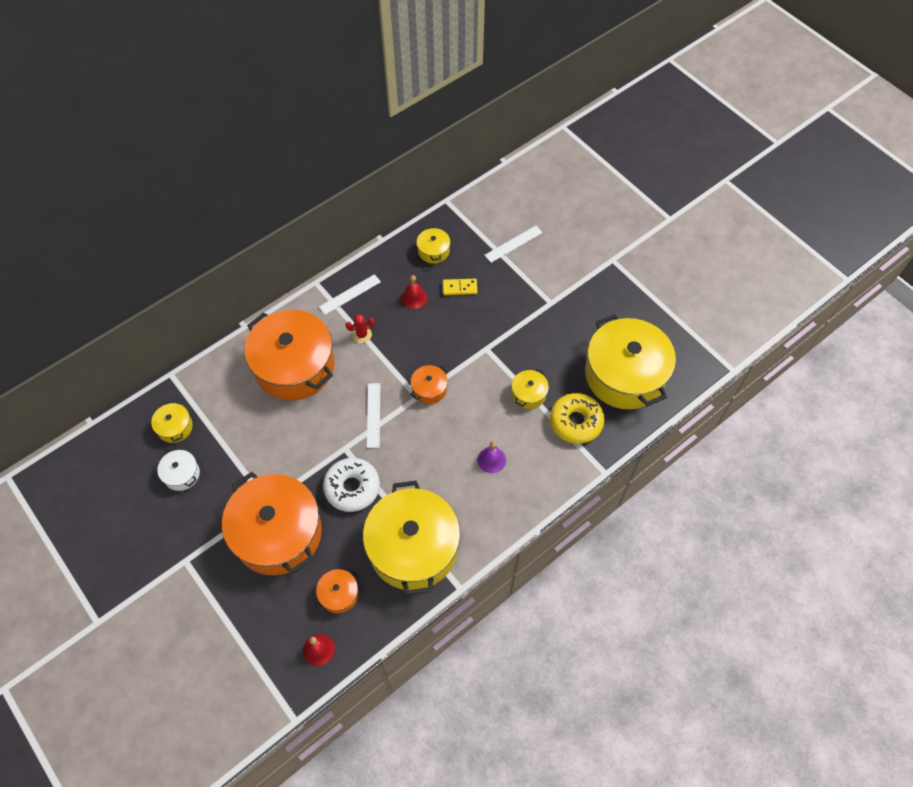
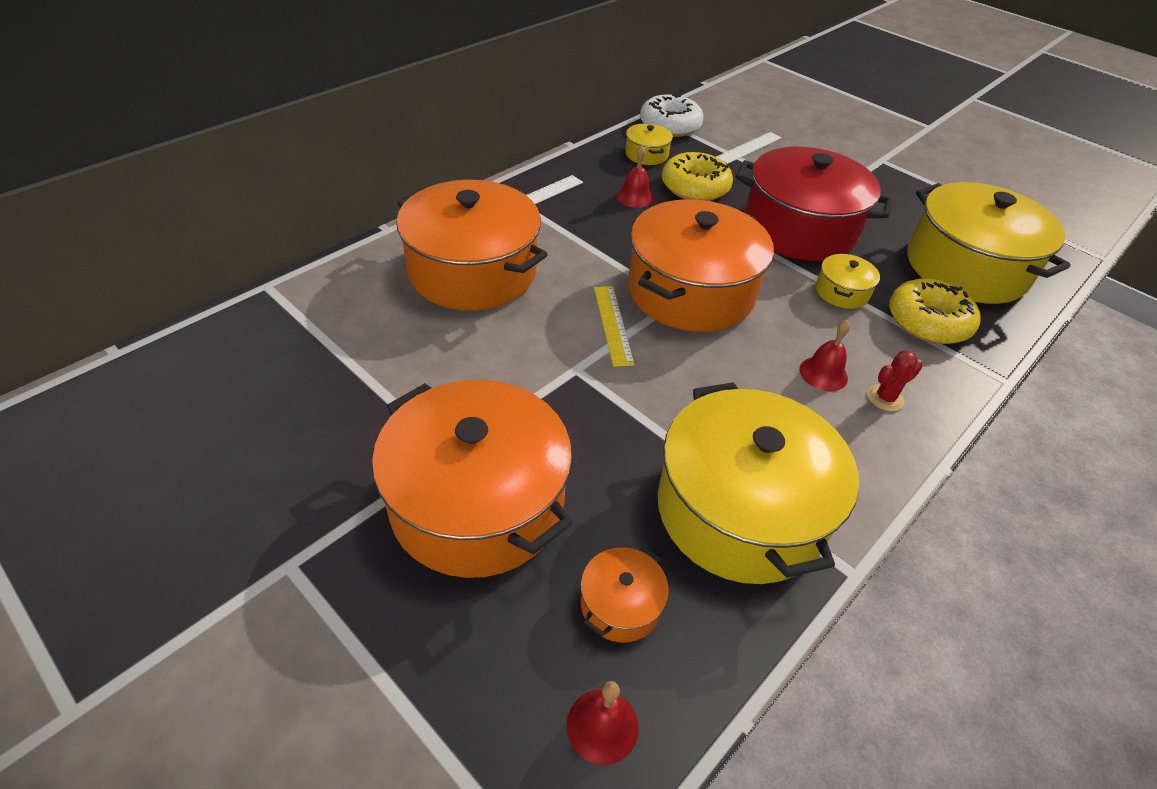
camera: 10 degrees left, 15 degrees down
(175, 427) = (272, 353): yellow pot -> none
(181, 474) = (283, 419): white pot -> none
(352, 487) = (602, 423): white donut -> white donut (670, 125)
(362, 335) = (570, 235): red cactus -> red cactus (885, 398)
(373, 415) = (613, 324): white ruler -> yellow ruler
(429, 389) = (691, 291): orange pot -> orange pot, size x2.35
(460, 288) = (695, 187): yellow domino -> yellow donut
(491, 460) = (823, 373): purple bell -> red bell
(521, 333) = (799, 228): none -> red pot

